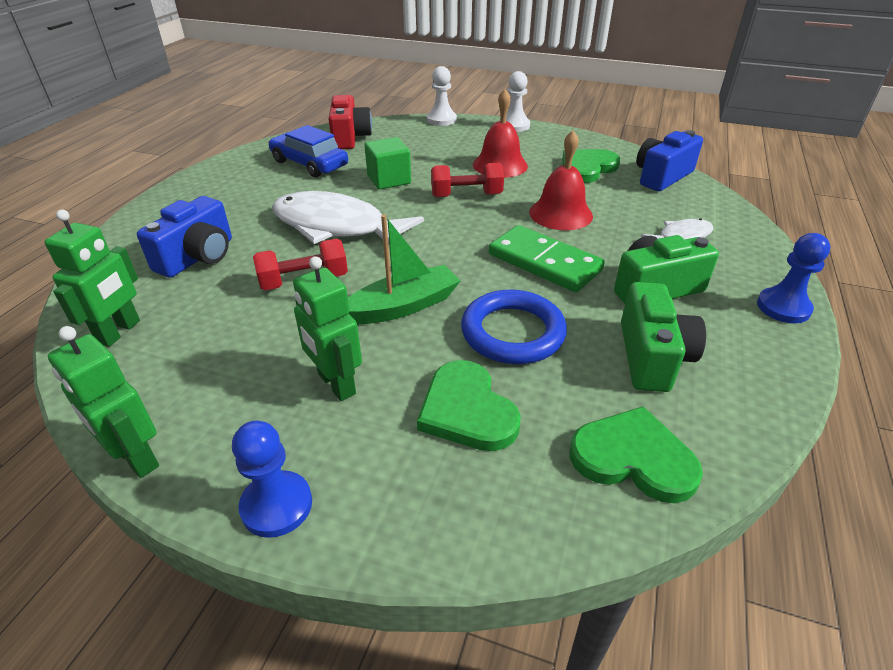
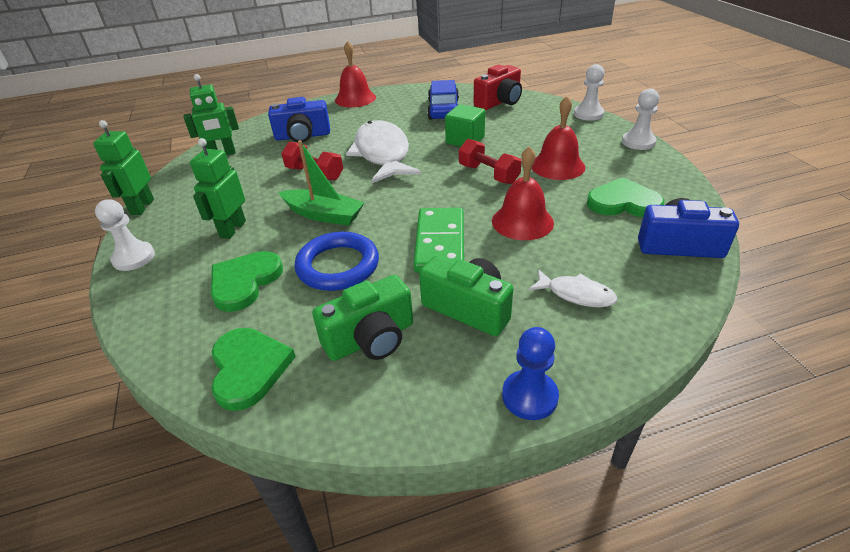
camera: 55 degrees right, 0 degrees up
(179, 193) = (355, 98): none -> red bell
(276, 505) = (134, 258): blue pawn -> white pawn

